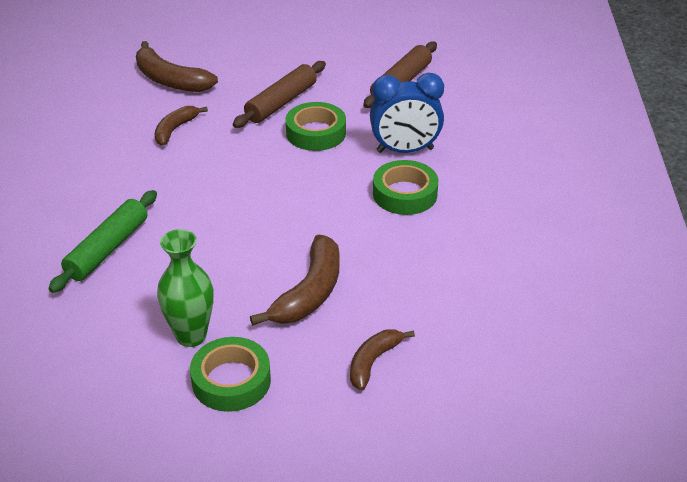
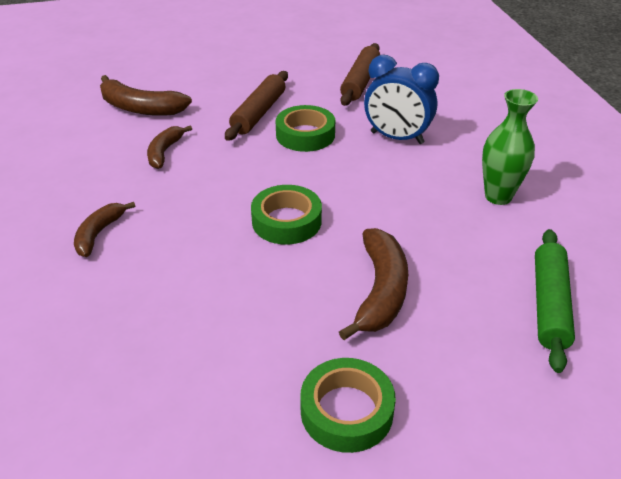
camera: 15 degrees left, 0 degrees up
(107, 249) = (140, 285): green rolling pin -> green rolling pin (549, 304)
(191, 336) = (276, 366): green vase -> green vase (498, 196)
(373, 361) = (487, 354): brown banana -> brown banana (99, 233)
(405, 150) = (397, 138): blue clock -> blue clock turned 45 degrees clockwise
(405, 194) = (419, 177): green tape -> green tape (286, 221)

